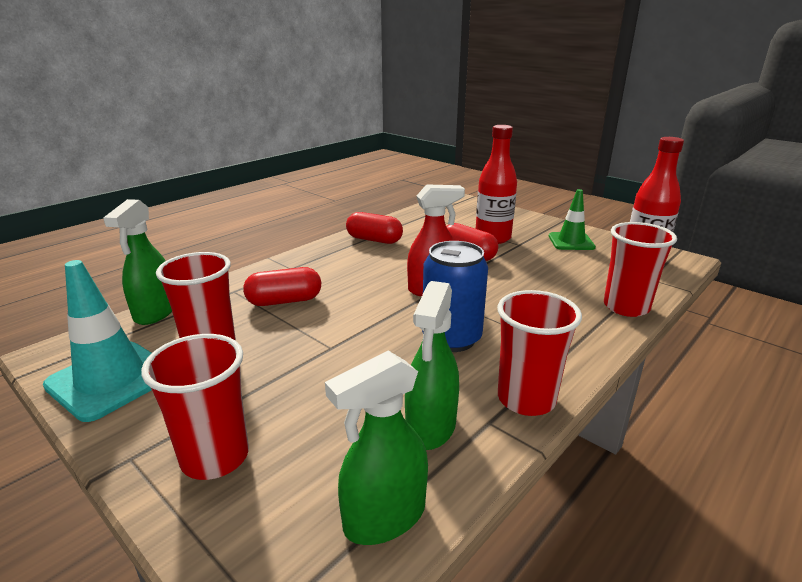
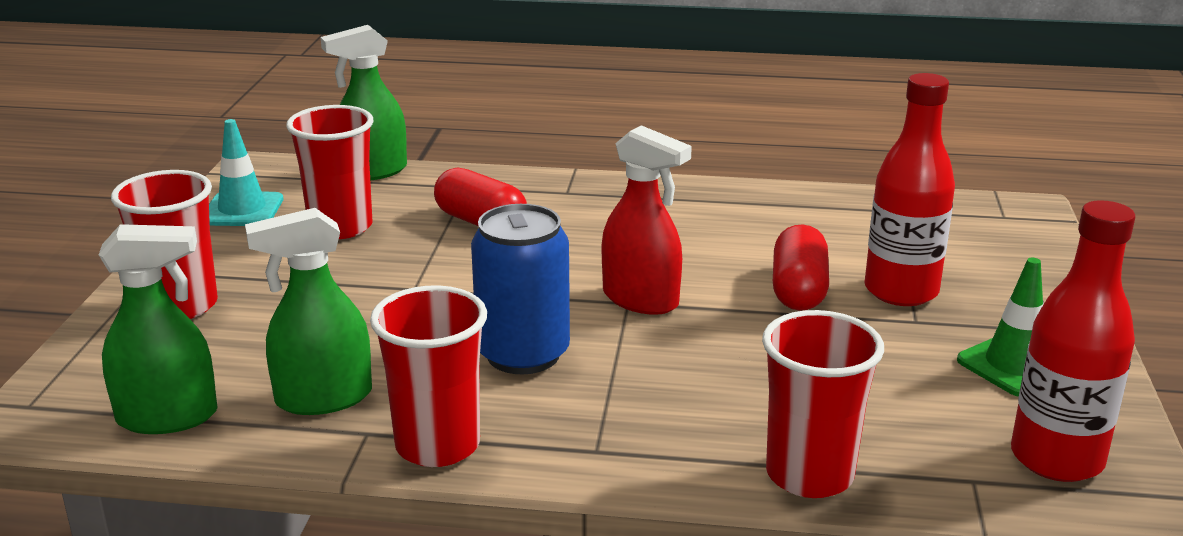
camera: 55 degrees right, 0 degrees up
(111, 380) = (242, 210): turquoise traffic cone -> turquoise traffic cone, size x0.66
(374, 240) = (734, 208): red capsule -> none
(384, 517) = (168, 417): green spray bottle -> green spray bottle turned 150 degrees clockwise

